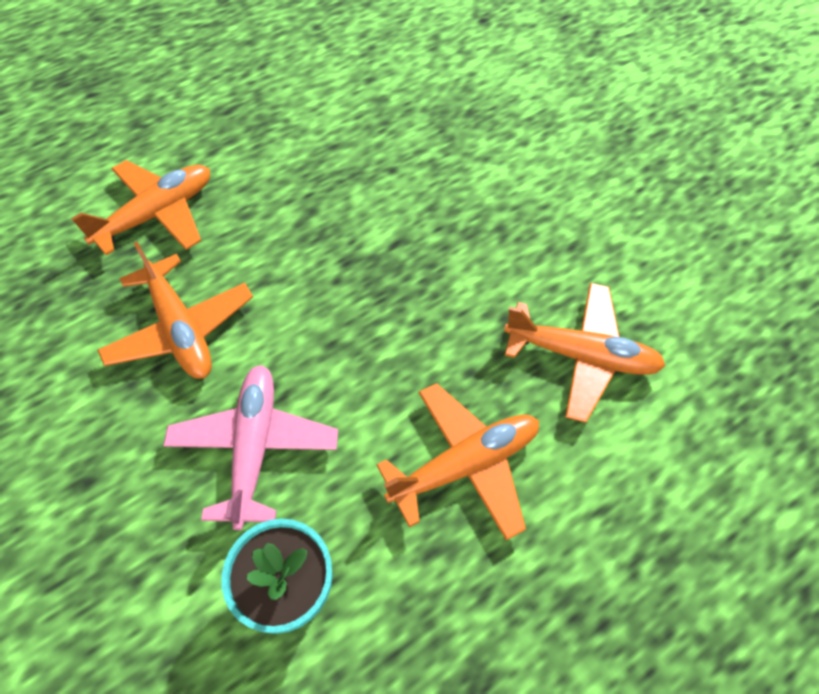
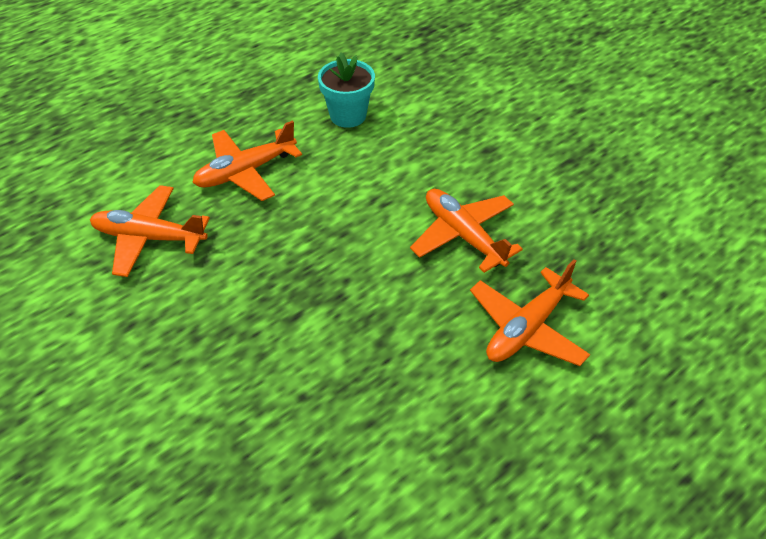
camera: 175 degrees right, 10 degrees down
(255, 447) = (385, 172): pink plane -> none

